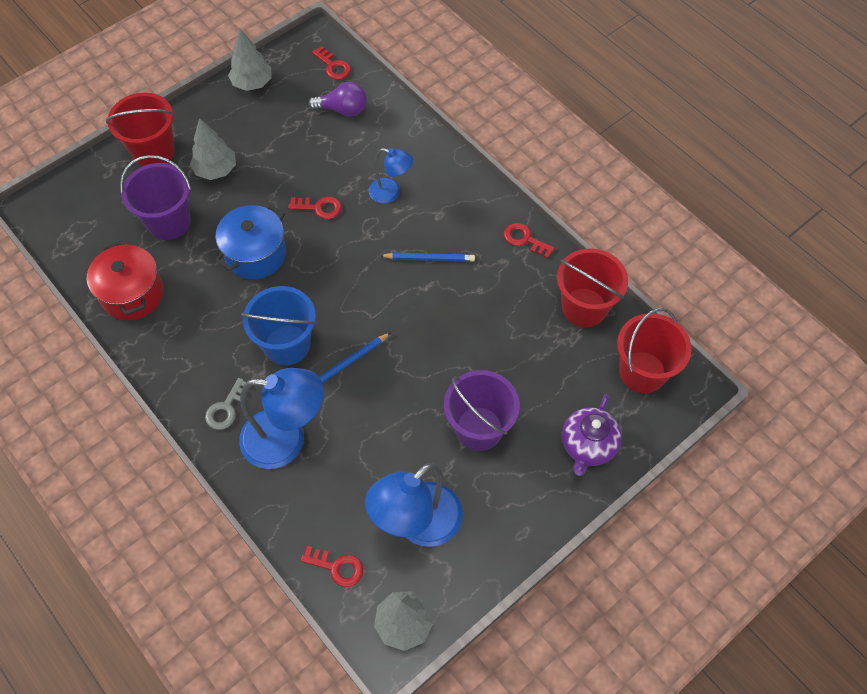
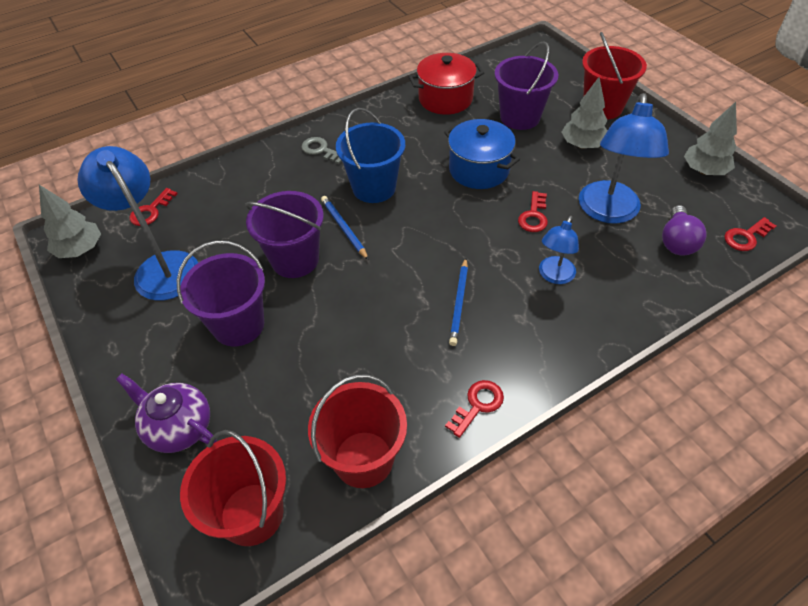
camera: 100 degrees right, 10 degrees down
(286, 440) = (278, 185): blue lamp -> blue lamp (608, 212)
(394, 398) = (295, 259): none -> purple bucket

